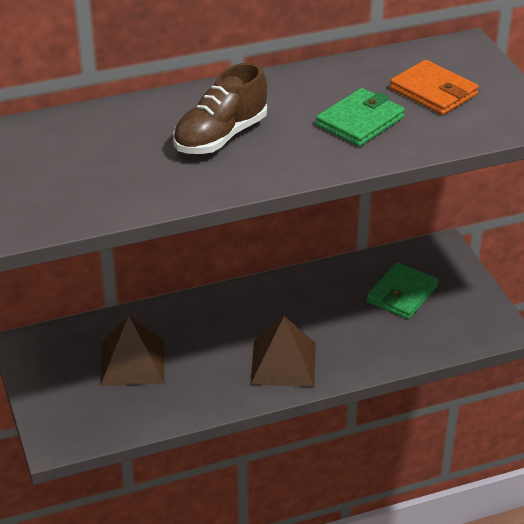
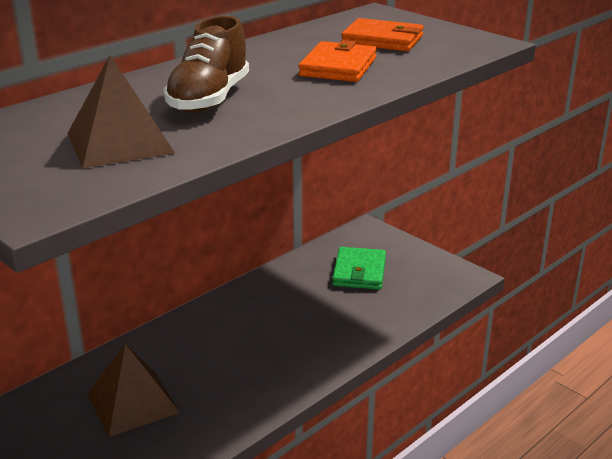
camera: 25 degrees left, 10 degrees down
(283, 363) = (291, 358): brown pyramid -> brown pyramid (119, 142)
(360, 121) = (338, 67): green wallet -> orange wallet

